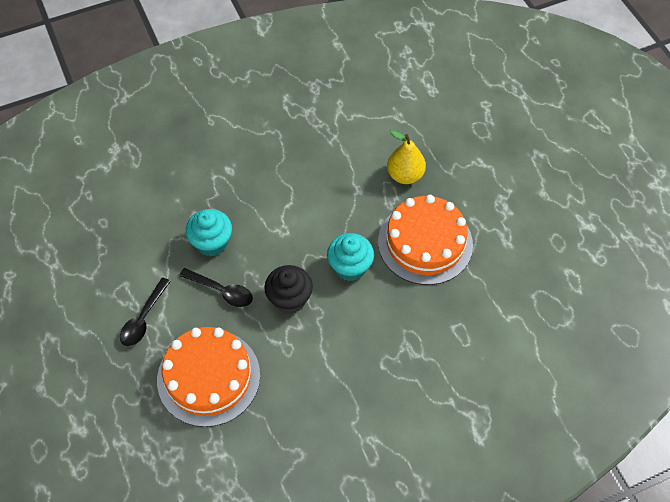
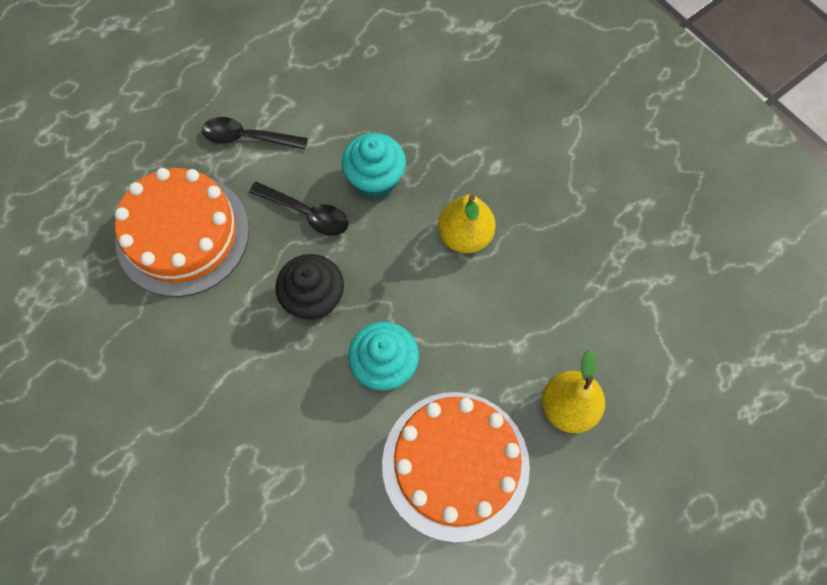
camera: 75 degrees right, 10 degrees up
(222, 291) = (307, 213): black spoon -> black spoon turned 75 degrees counterclockwise
(273, 200) = (465, 235): none -> yellow pear

